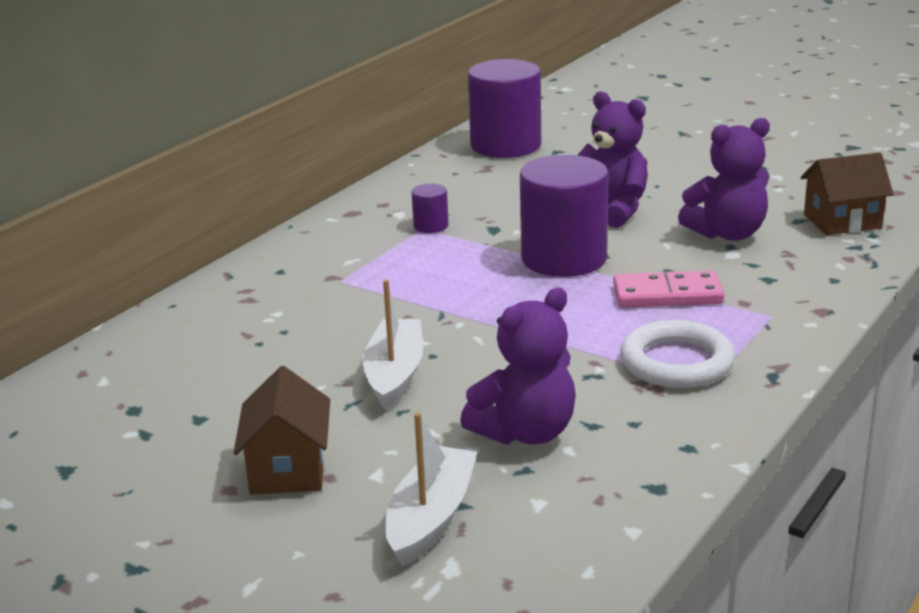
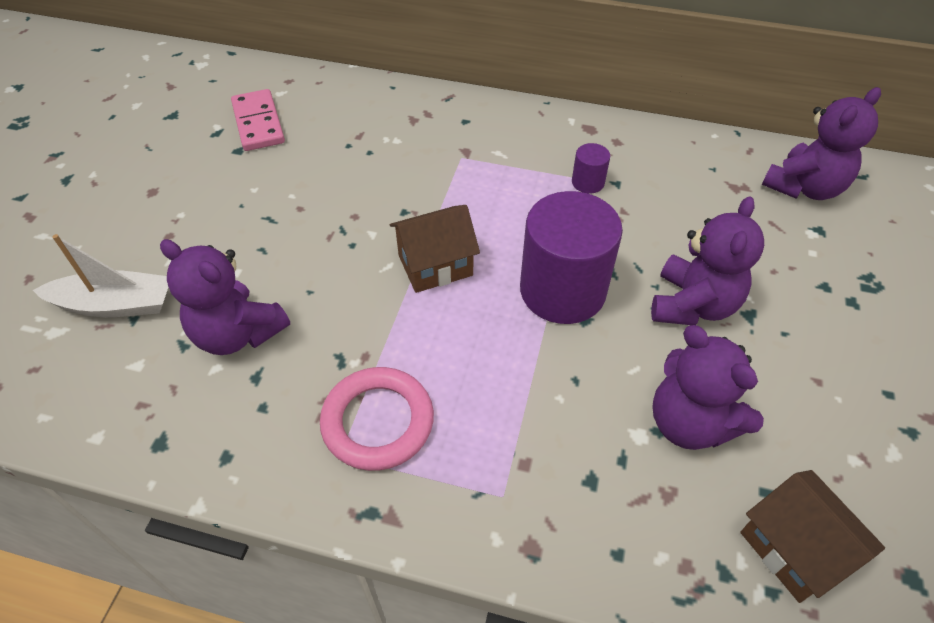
camera: 70 degrees right, 25 degrees up
(288, 469) = (176, 212): brown house -> brown house (435, 265)
(394, 374) = (315, 231): white boat -> none
(505, 145) = (804, 187): purple cylinder -> purple teddy bear
(667, 295) = (516, 390): pink domino -> pink domino (258, 123)
(676, 362) = (378, 422): white ring -> pink ring

